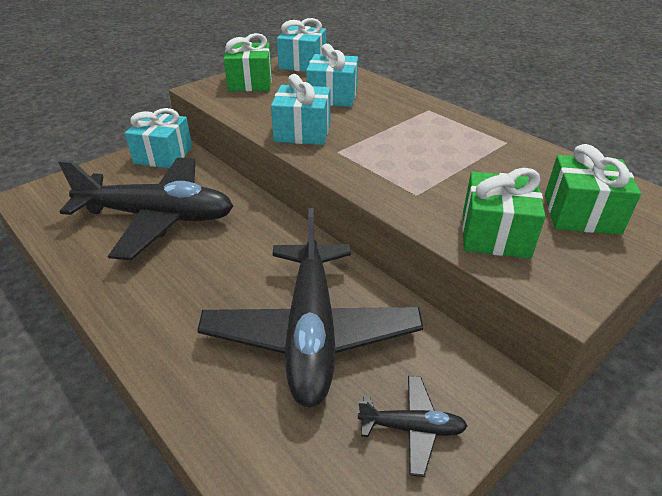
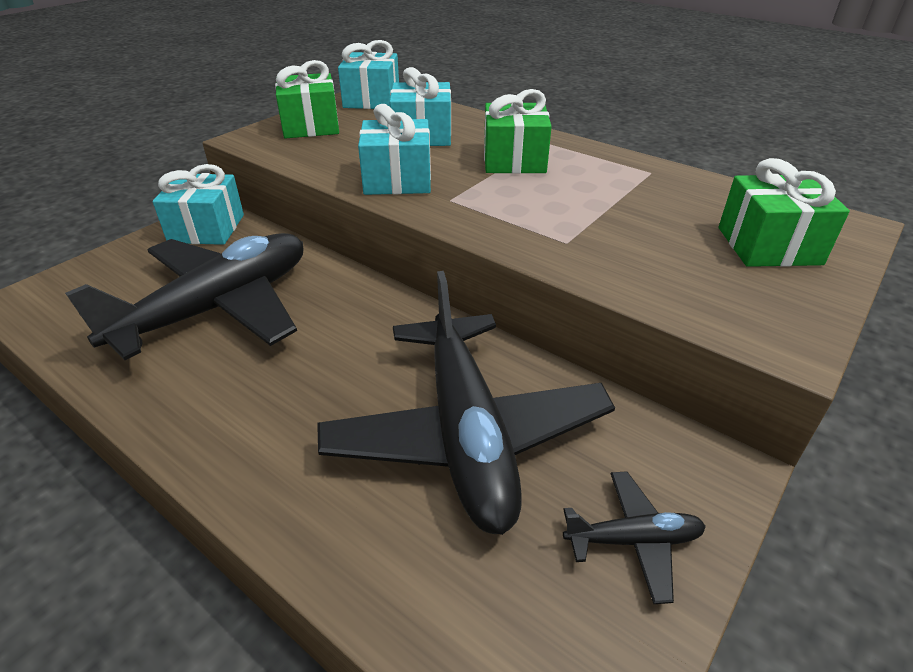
camera: 10 degrees left, 0 degrees up
(157, 217) = (218, 308): black plane -> black plane turned 45 degrees counterclockwise
(495, 234) = (679, 280): green gift -> green gift (514, 160)

